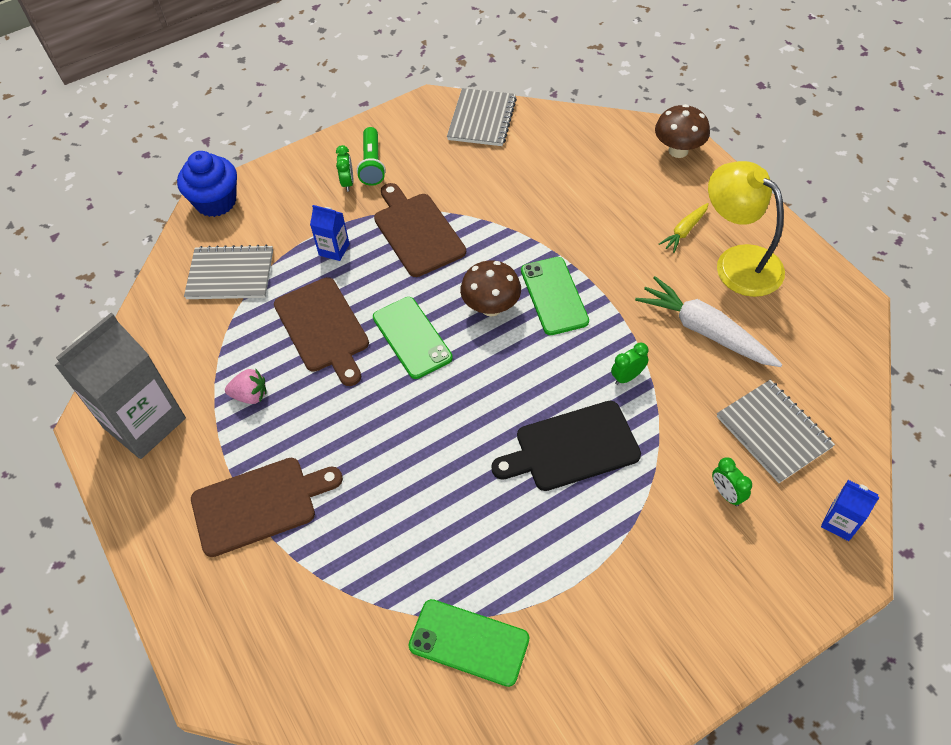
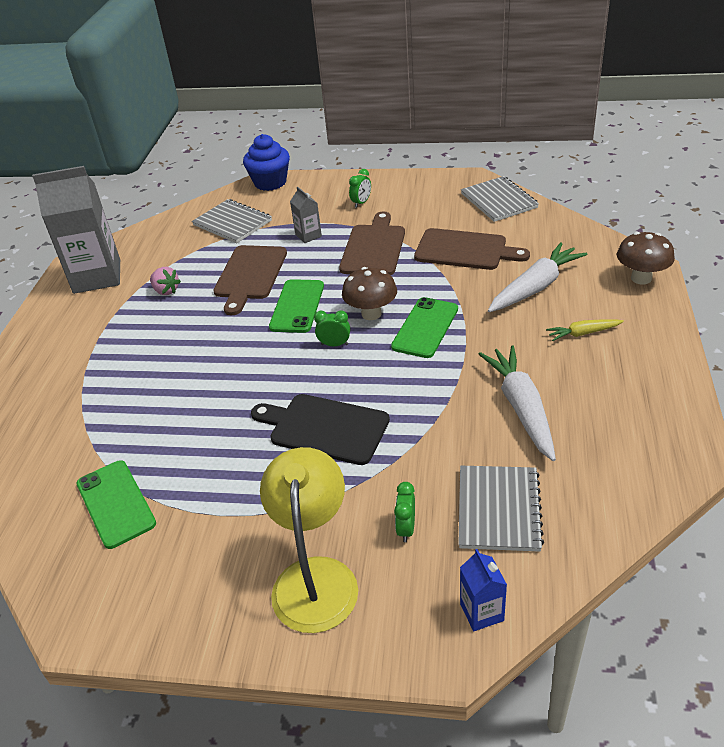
camera: 40 degrees right, 15 degrees down
(259, 504) = (100, 350): brown cutting board -> brown cutting board (465, 250)
(334, 249) = (308, 235): blue carton -> grey carton
(372, 164) = (390, 198): green flashlight -> none
(482, 119) = (499, 201): grey notebook -> grey notebook turned 75 degrees counterclockwise
(604, 203) = (535, 287): none -> white carrot
(627, 377) = (420, 406): green clock -> green clock (334, 344)
(738, 262) = (608, 375): yellow lamp -> yellow lamp (315, 577)

